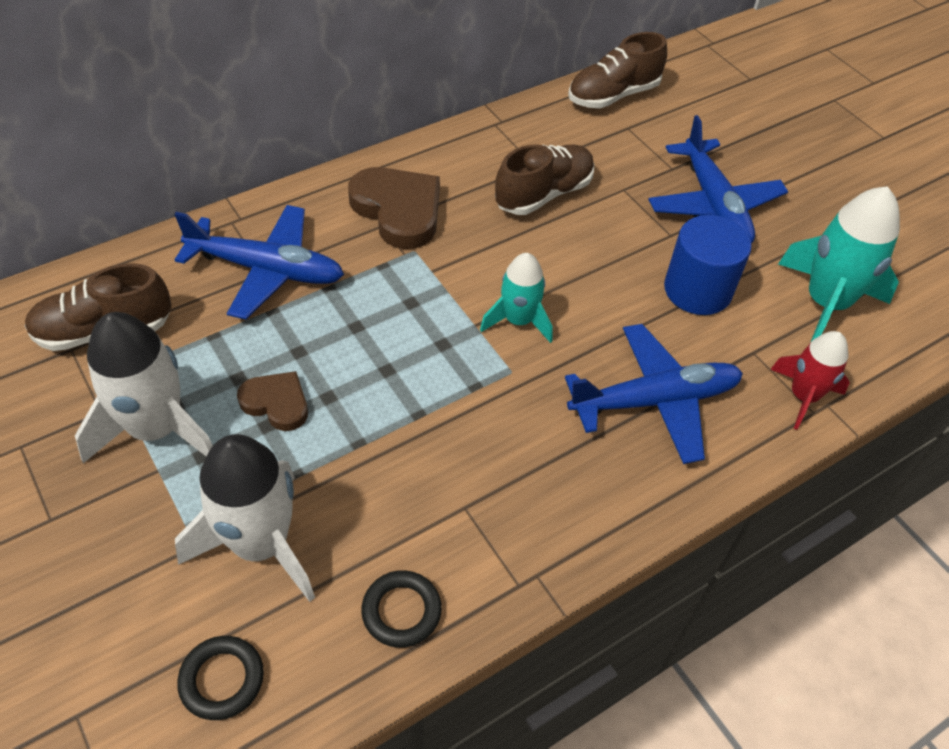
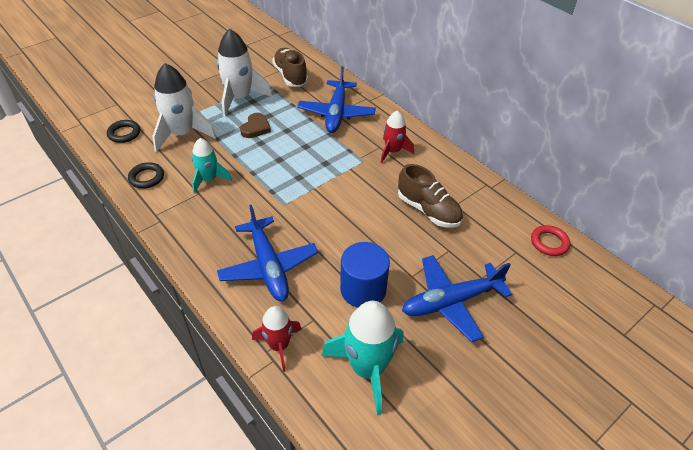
camera: 85 degrees right, 5 degrees down
(398, 210) = (393, 151): brown heart -> red rocket
(518, 321) = (320, 205): turquoise rocket -> turquoise rocket (209, 179)
(613, 95) = (549, 243): brown shoe -> red ring

